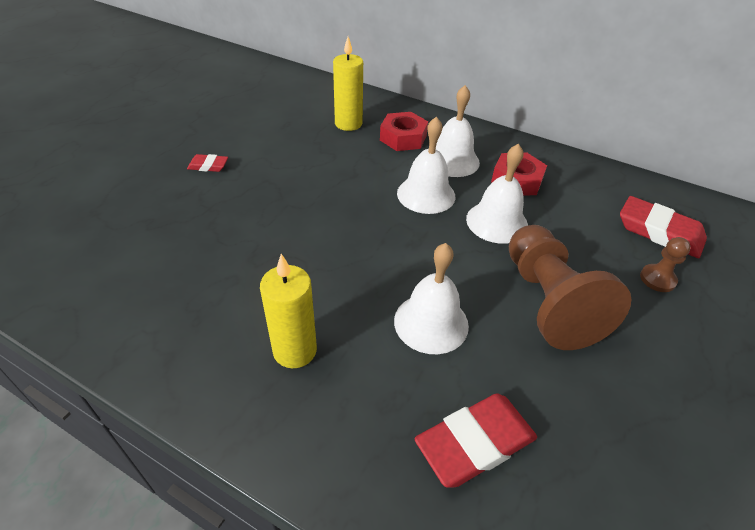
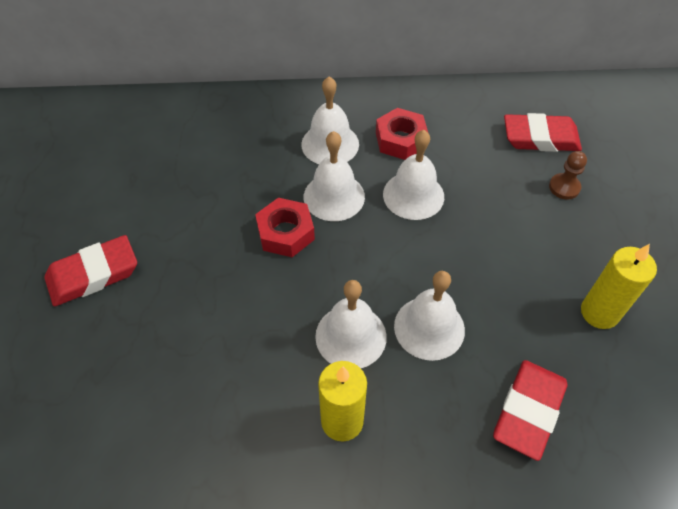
camera: 30 degrees left, 10 degrees up
(208, 166) = (93, 274): red eraser -> red eraser, size x1.95
(348, 124) = (198, 146): yellow candle -> yellow candle (599, 312)
(356, 294) = (351, 336): none -> white bell
(403, 138) = (265, 138): red nut -> red nut (285, 233)
(548, 302) = (501, 255): brown pawn -> none

